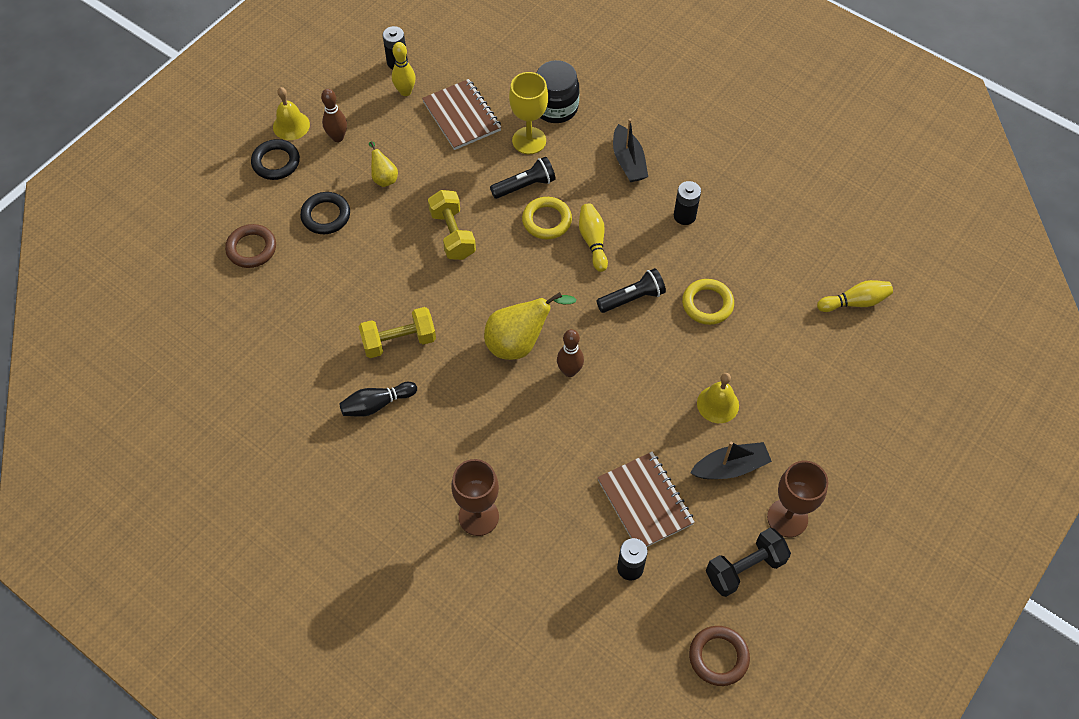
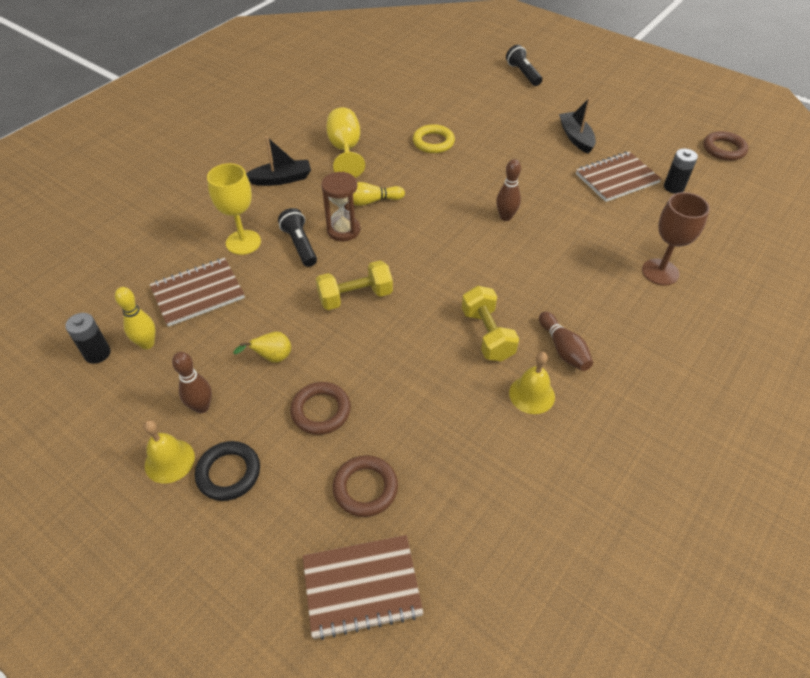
camera: 90 degrees left, 10 degrees down
(175, 249) = (362, 587): none -> brown notebook
(326, 216) = (321, 411): black ring -> brown ring
(377, 404) = (563, 349): black bowling pin -> brown bowling pin
(519, 343) = (480, 248): yellow pear -> none
(547, 220) = (343, 230): yellow ring -> brown hourglass
(555, 107) = (205, 224): black jar -> none
(632, 298) = (429, 180): black flashlight -> black flashlight (523, 74)
(684, 216) = (345, 150): black battery -> yellow goblet
(718, 404) = (524, 141): yellow bell -> yellow bell (532, 394)
(745, 568) = (653, 135): black dumbbell -> none
(787, 518) = (608, 116): brown goblet -> none
(855, 302) = (429, 78): yellow bowling pin -> none

